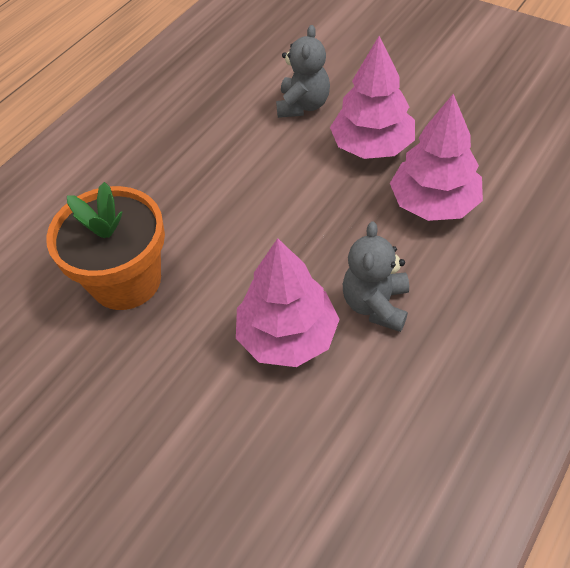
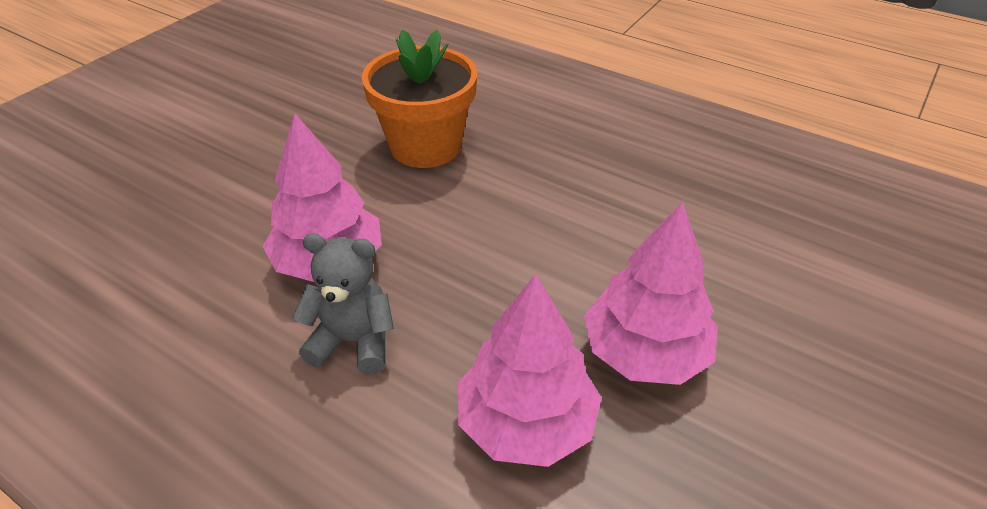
camera: 85 degrees right, 10 degrees down
(303, 105) = (721, 276): grey teddy bear -> none

